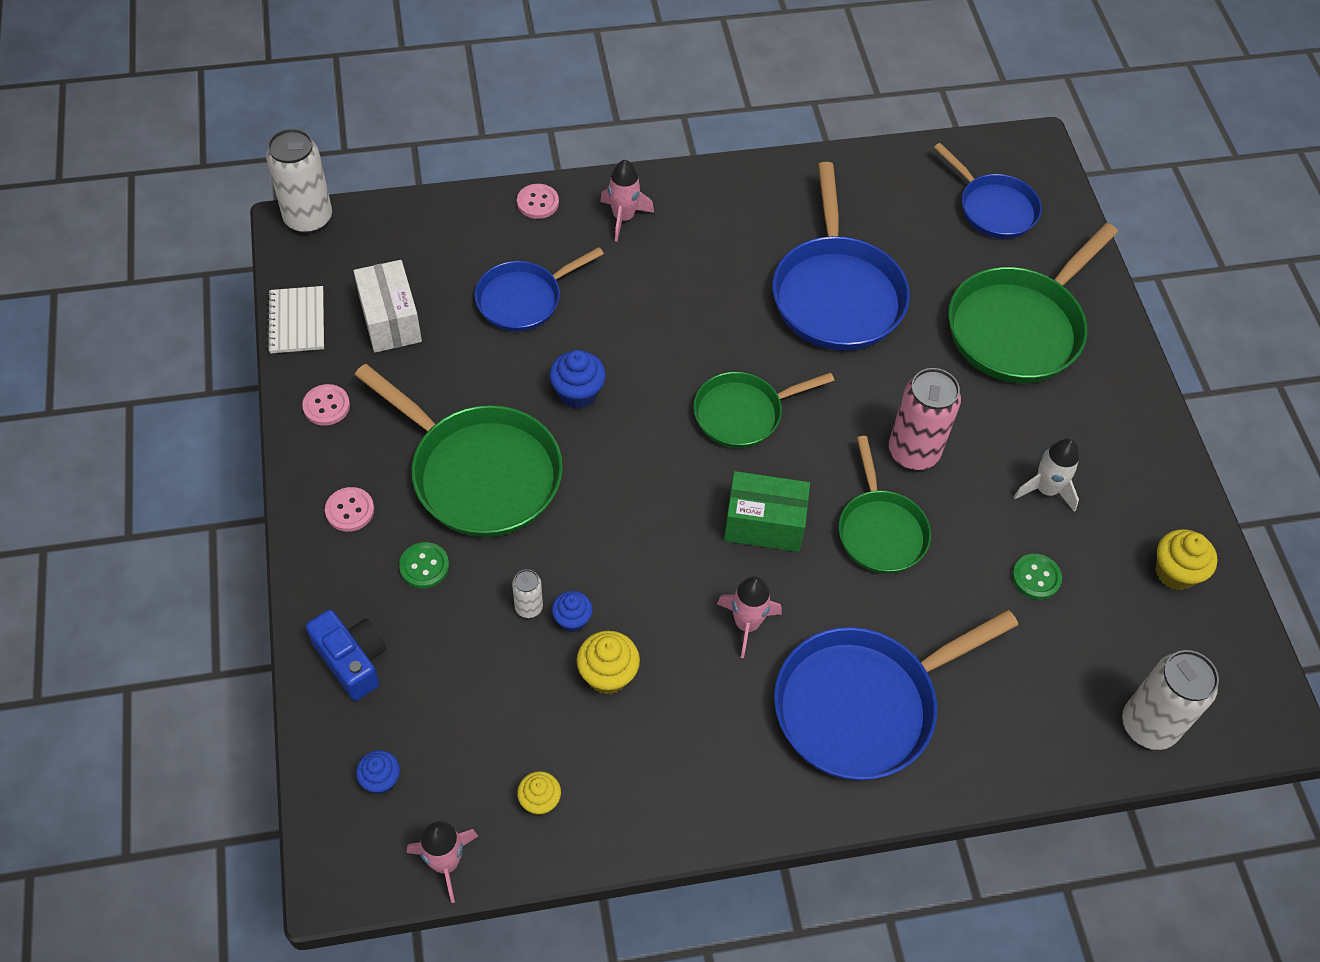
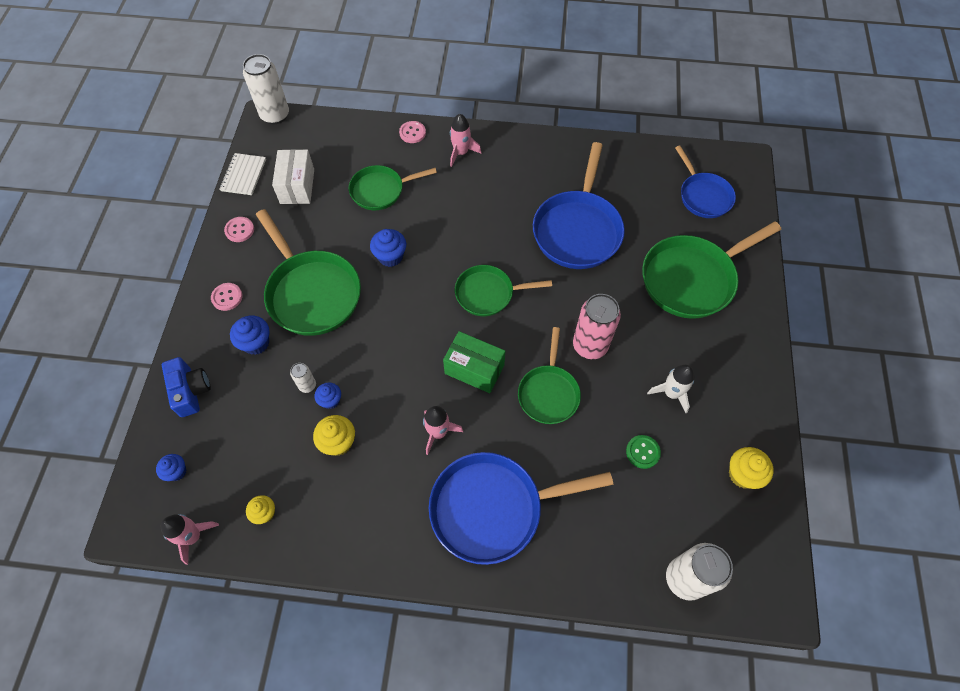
camera: 20 degrees right, 5 degrees up
(424, 566) = (256, 343): green button -> blue cupcake
(524, 299) = (381, 190): blue pan -> green pan

